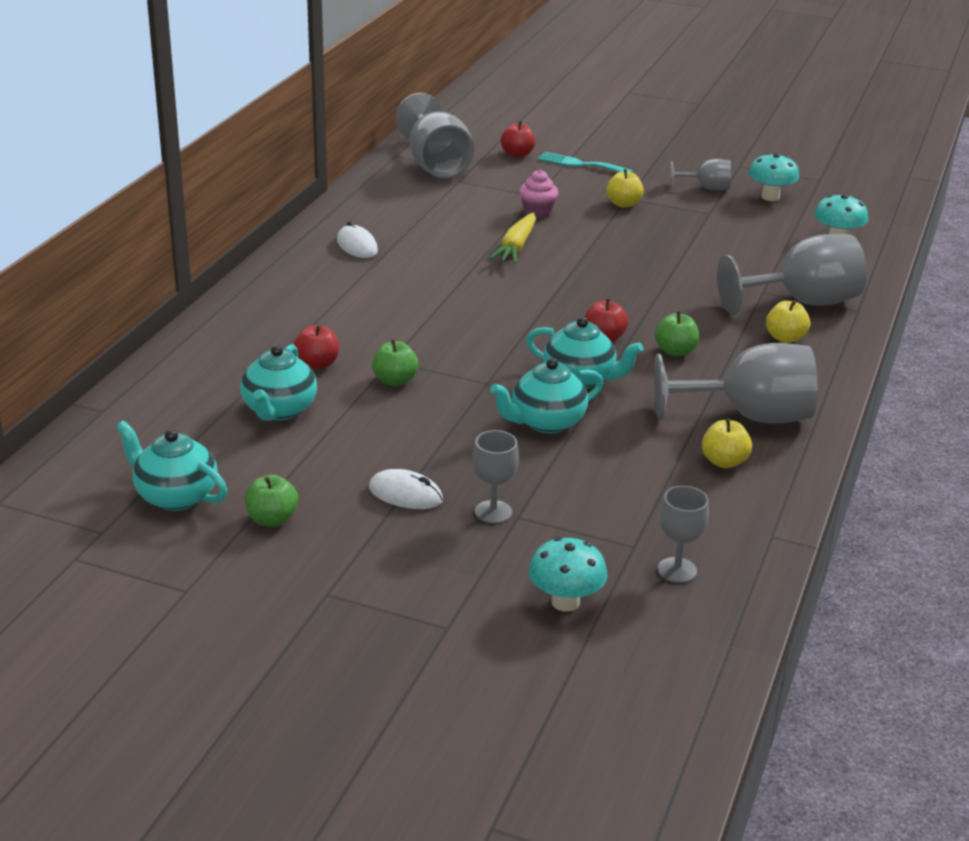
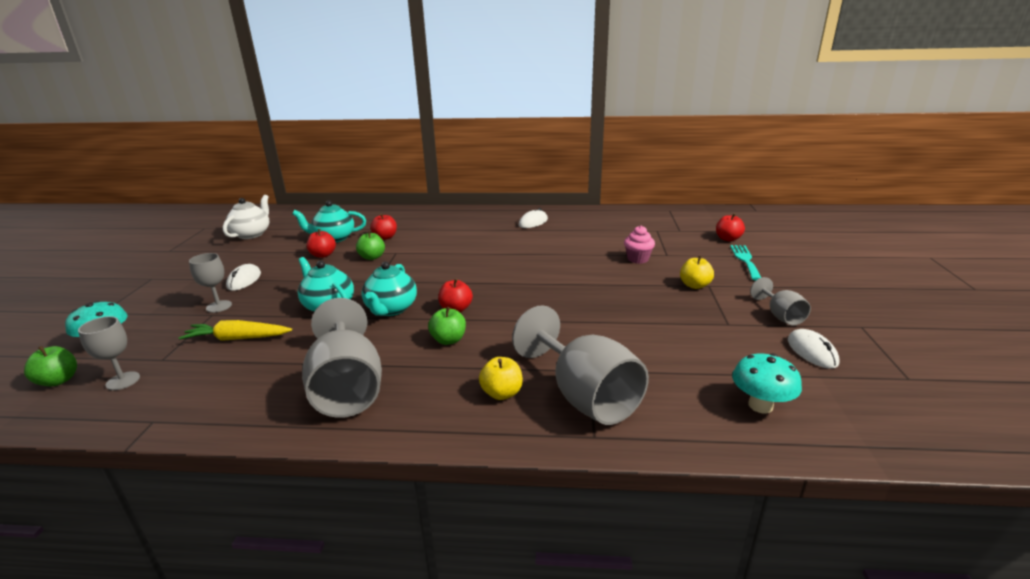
camera: 75 degrees right, 5 degrees down
(175, 496) = (252, 234): turquoise teapot -> white teapot
(272, 519) = (226, 255): green apple -> green apple (58, 380)
(351, 422) = (323, 255): none -> red apple
(436, 165) = (672, 221): grey goblet -> none
(516, 247) = (575, 261): yellow carrot -> yellow carrot (238, 338)
(724, 462) = (272, 384): yellow apple -> none
(770, 197) = (812, 351): turquoise mushroom -> white mouse

